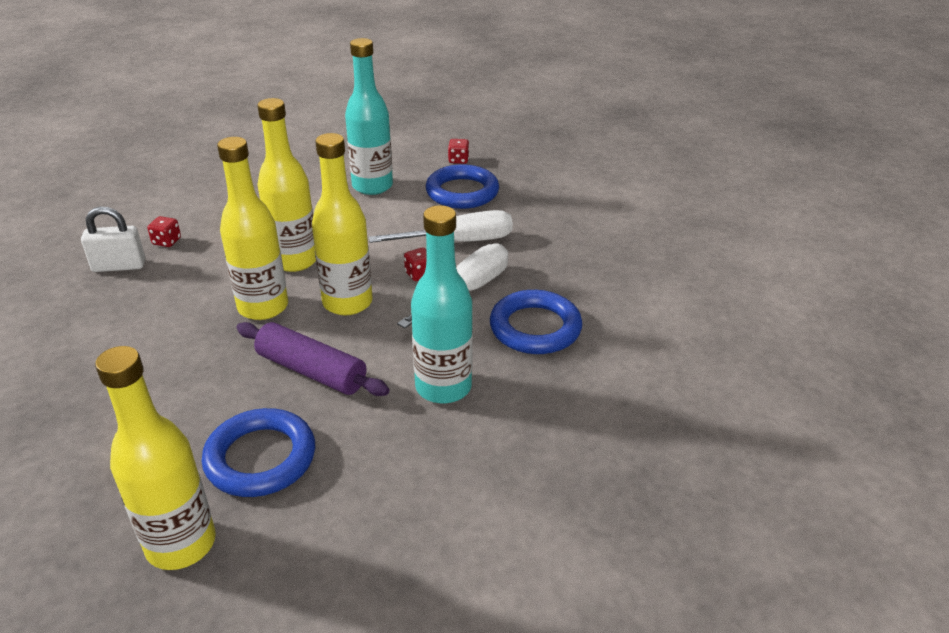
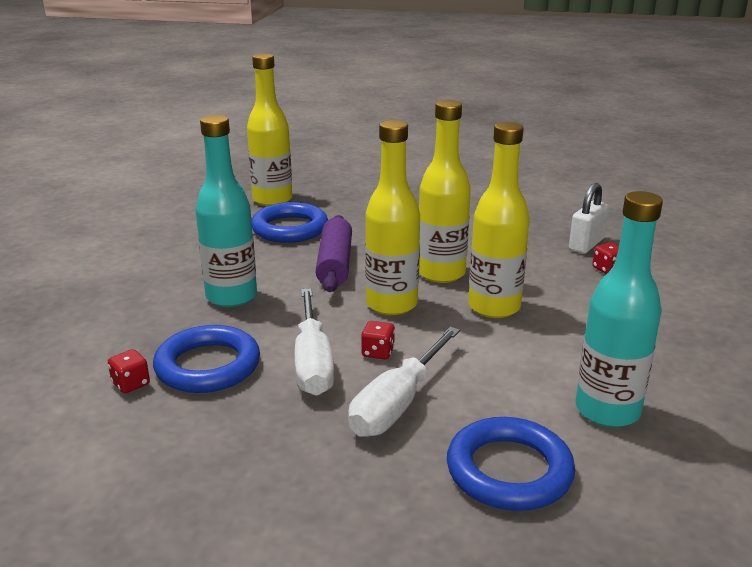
camera: 135 degrees right, 10 degrees down
(312, 371) = (335, 264): purple rolling pin -> purple rolling pin turned 75 degrees counterclockwise
(458, 160) = (618, 528): red dice -> red dice (131, 384)

